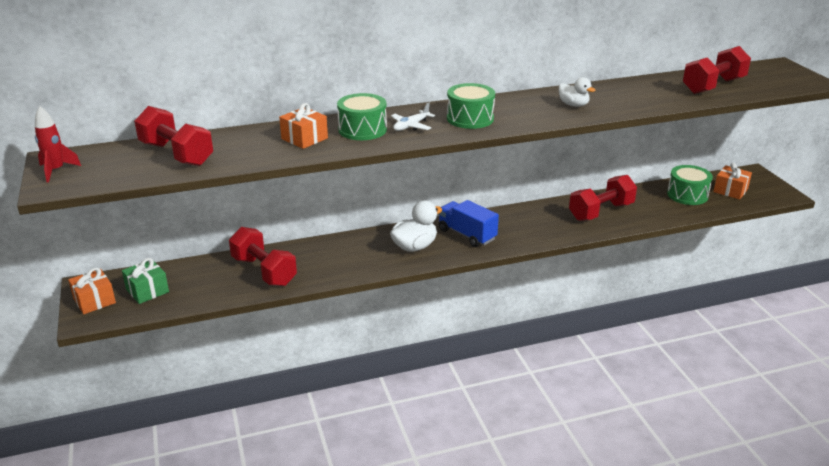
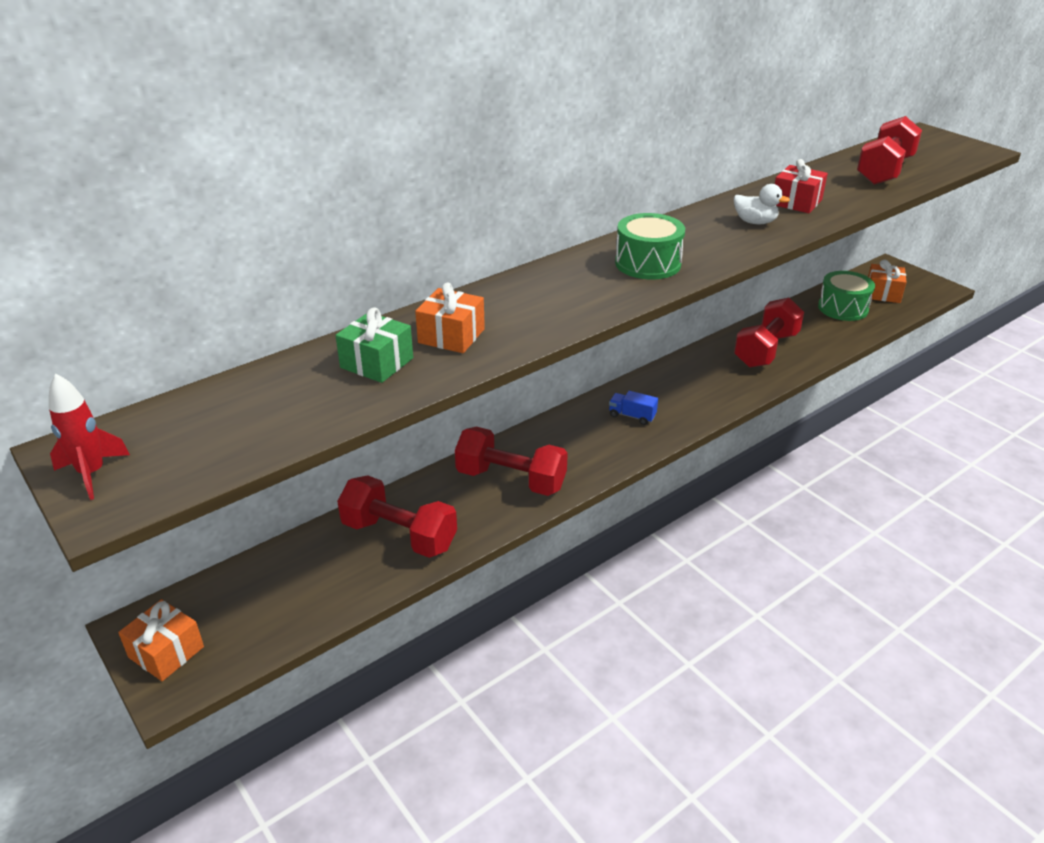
camera: 20 degrees left, 5 degrees up
(147, 290) = (242, 612): green gift -> green gift (377, 363)
(176, 154) = (276, 401): red dumbbell -> red dumbbell (511, 480)
(362, 129) = (521, 306): green drum -> none
(411, 126) = (582, 289): white plane -> none
(414, 246) = (578, 448): white duck -> none
(467, 234) = (632, 416): blue truck -> blue truck, size x0.56
(619, 97) = (796, 202): none -> red gift

